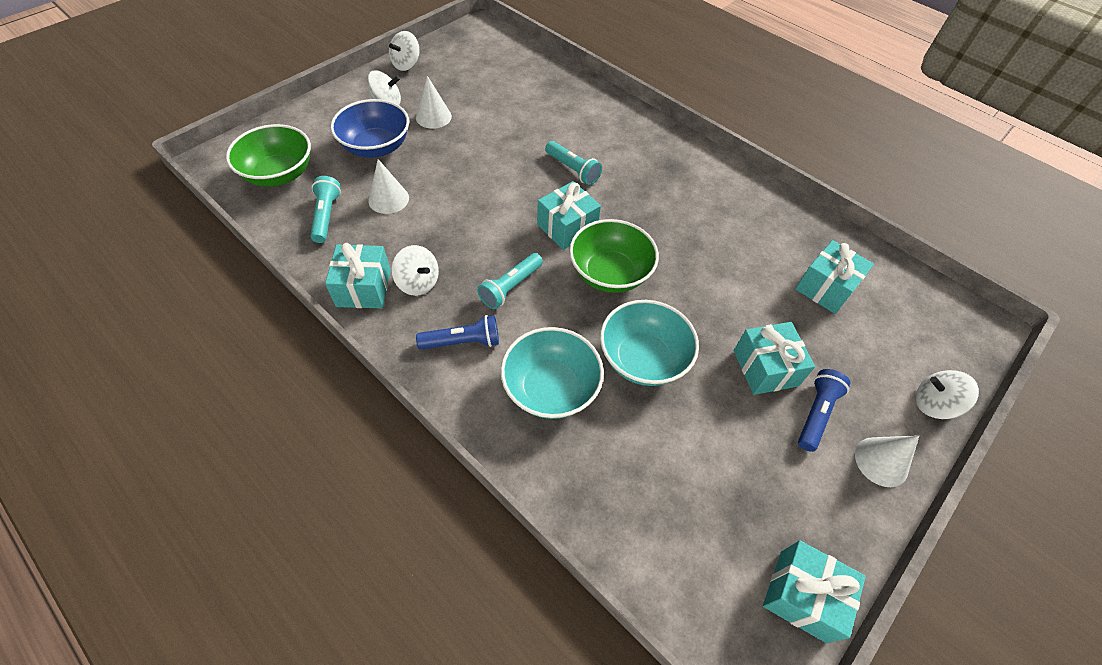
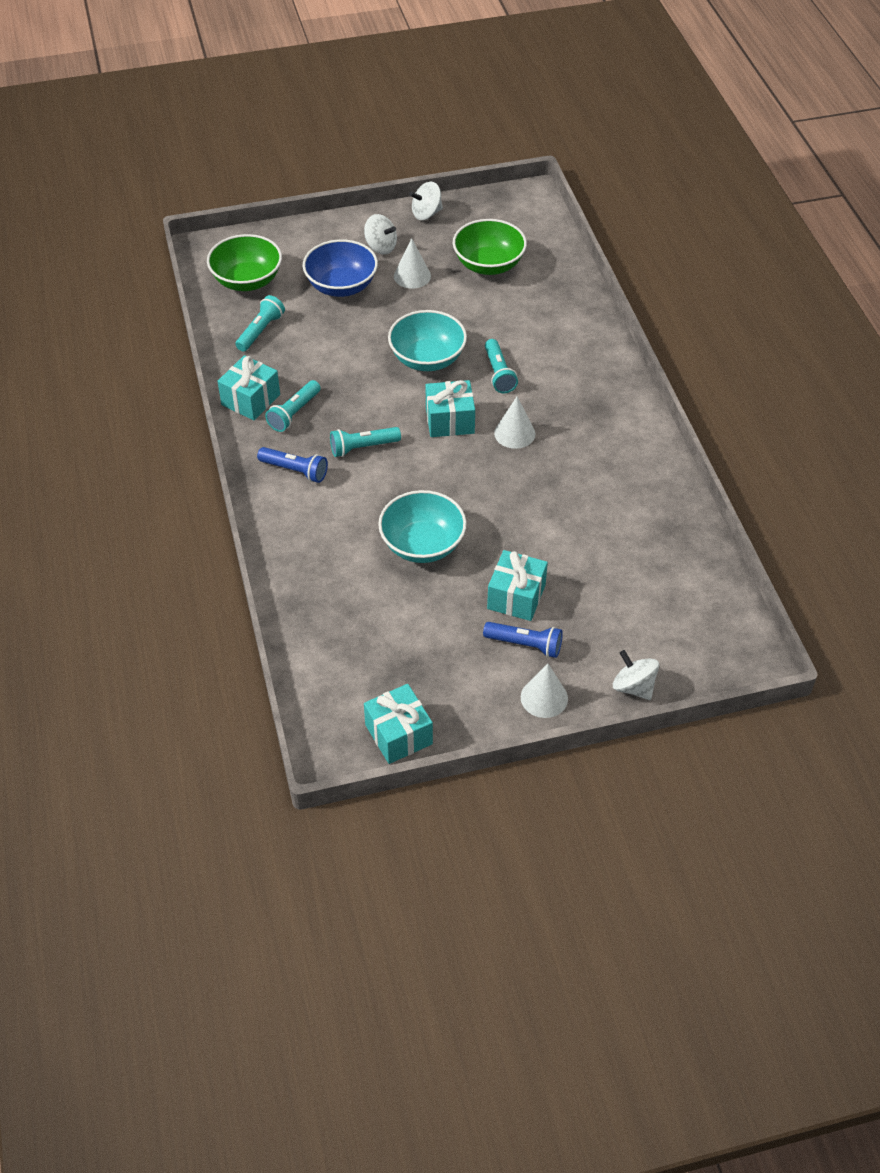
camera: 35 degrees right, 5 degrees down
(388, 199) = (319, 336): white cone -> white cone (514, 433)
(418, 282) = (294, 413): white spinning top -> turquoise flashlight
(550, 388) = (334, 531): turquoise bowl -> turquoise bowl (427, 359)
(610, 273) = (453, 472): green bowl -> green bowl (488, 265)
(816, 414) = (525, 645): blue flashlight -> blue flashlight turned 45 degrees clockwise
(825, 288) = (636, 566): turquoise gift -> none

